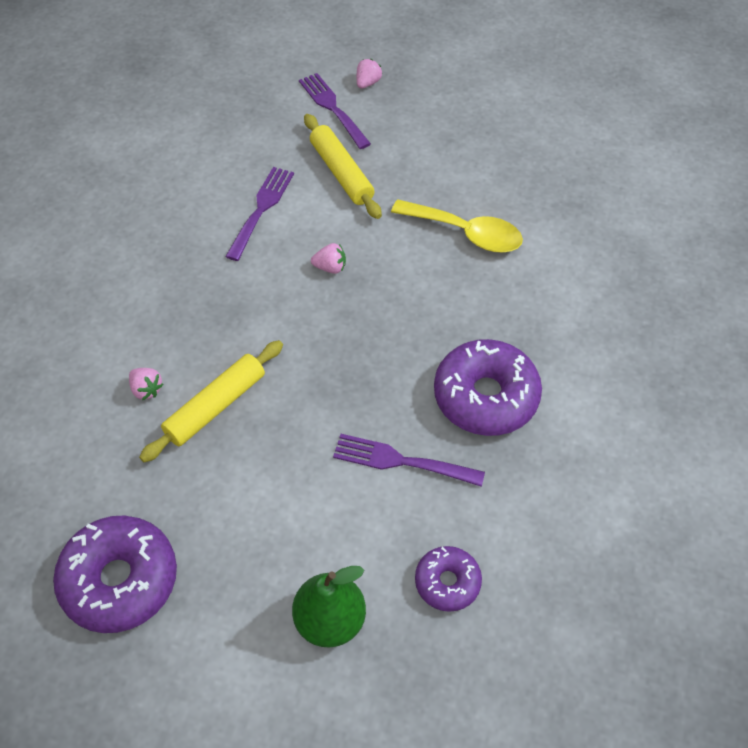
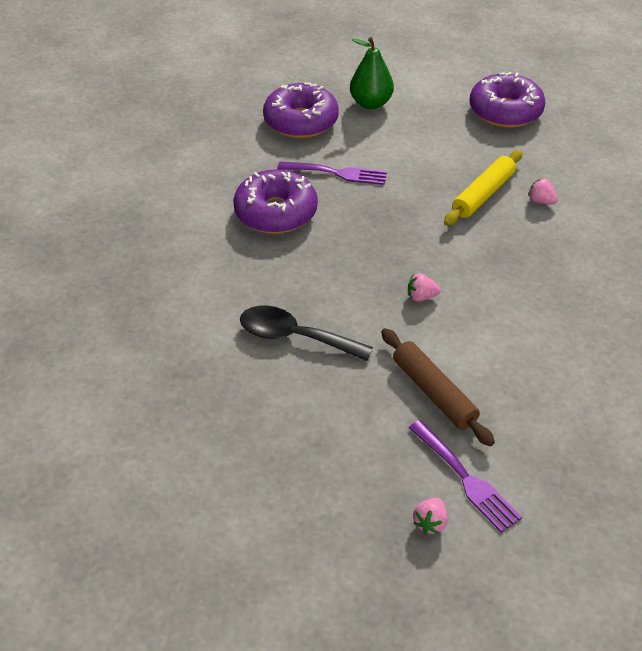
camera: 175 degrees right, 10 degrees down
(261, 210) = (506, 346): purple fork -> none
(341, 173) = (433, 393): yellow rolling pin -> brown rolling pin
(447, 582) = (301, 121): purple donut -> purple donut, size x1.79
(466, 233) = (294, 337): yellow spoon -> black spoon

